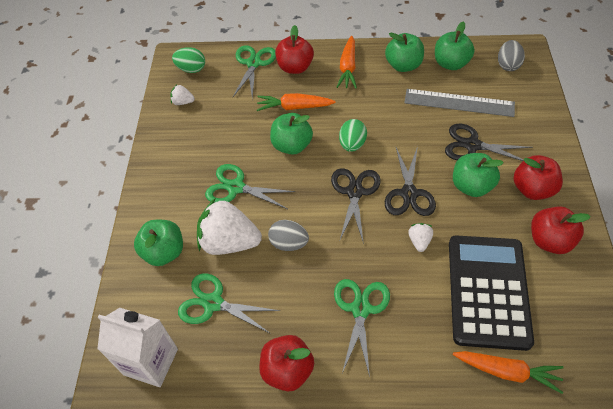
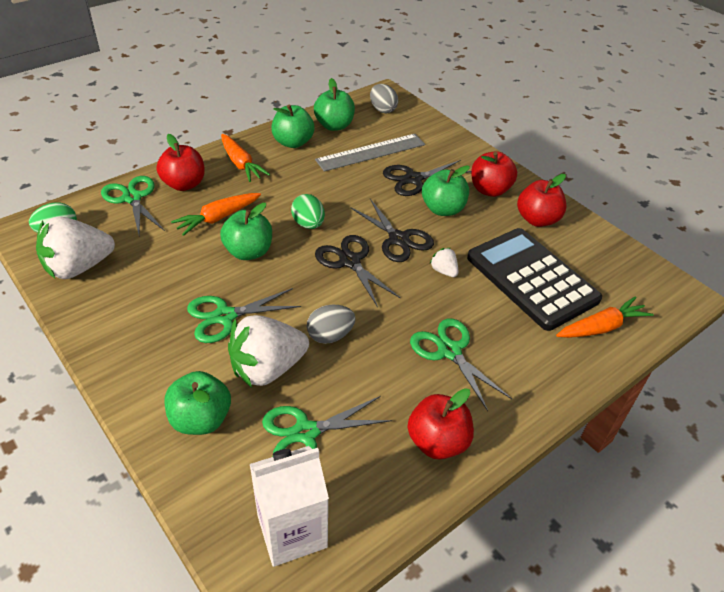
camera: 45 degrees left, 10 degrees down
(183, 102) = (79, 267): white strawberry -> white strawberry, size x2.23

